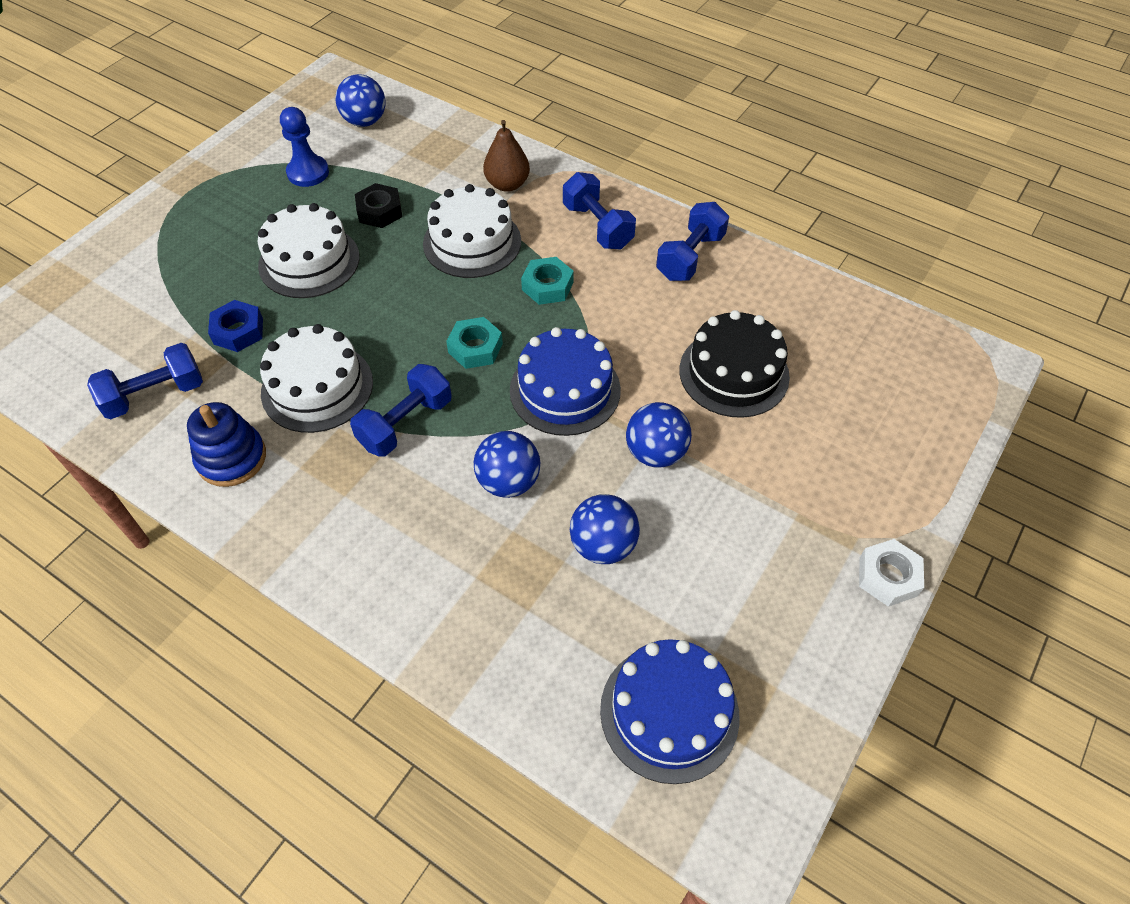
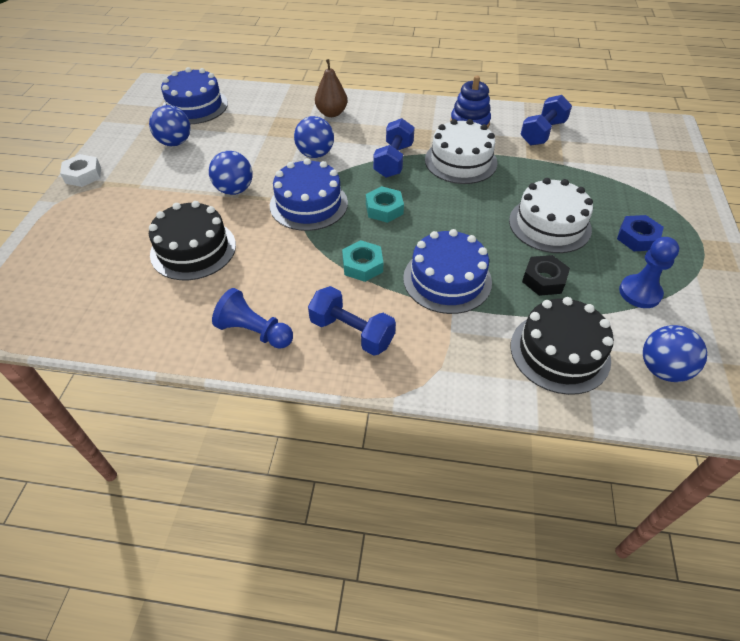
camera: 155 degrees right, 5 degrees down
(238, 331) = (540, 172): blue nut -> blue nut (637, 238)
(430, 156) = (559, 352): none -> black cake
(472, 242) = (447, 280): white cake -> blue cake
(507, 184) = (463, 347): brown pear -> brown pear (331, 113)
(603, 545) = (249, 145): blue ball -> blue ball (175, 143)
(690, 257) = (254, 331): blue dumbbell -> blue pawn

